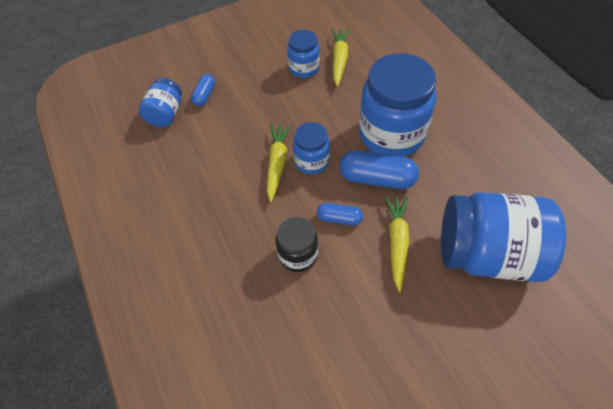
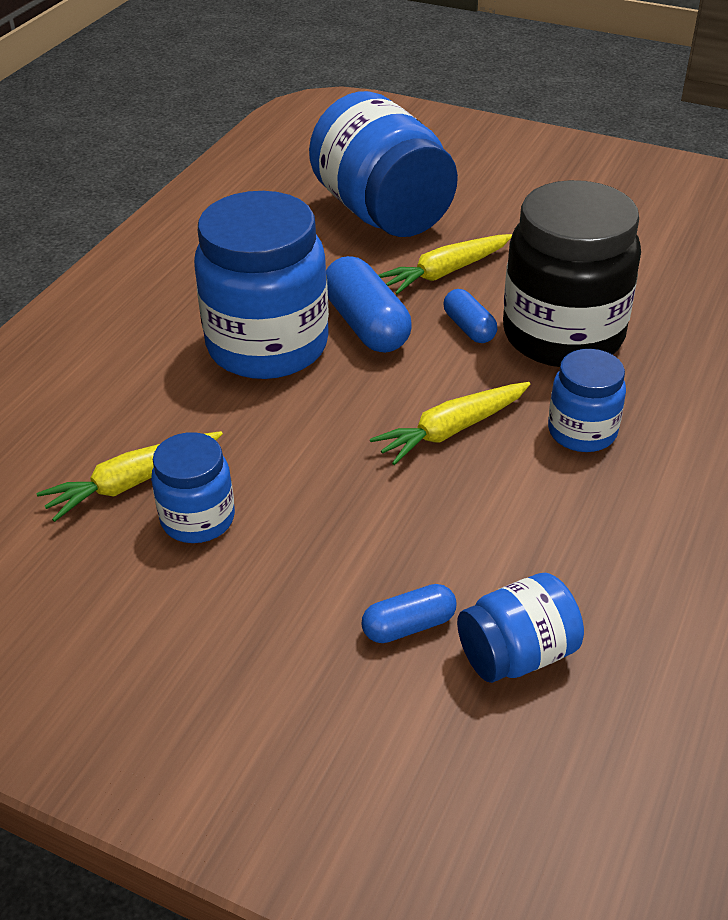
camera: 130 degrees left, 15 degrees down
(298, 255) = (563, 335): black jar -> black jar, size x1.93
(312, 161) = (405, 397): blue jar -> blue jar (582, 432)

